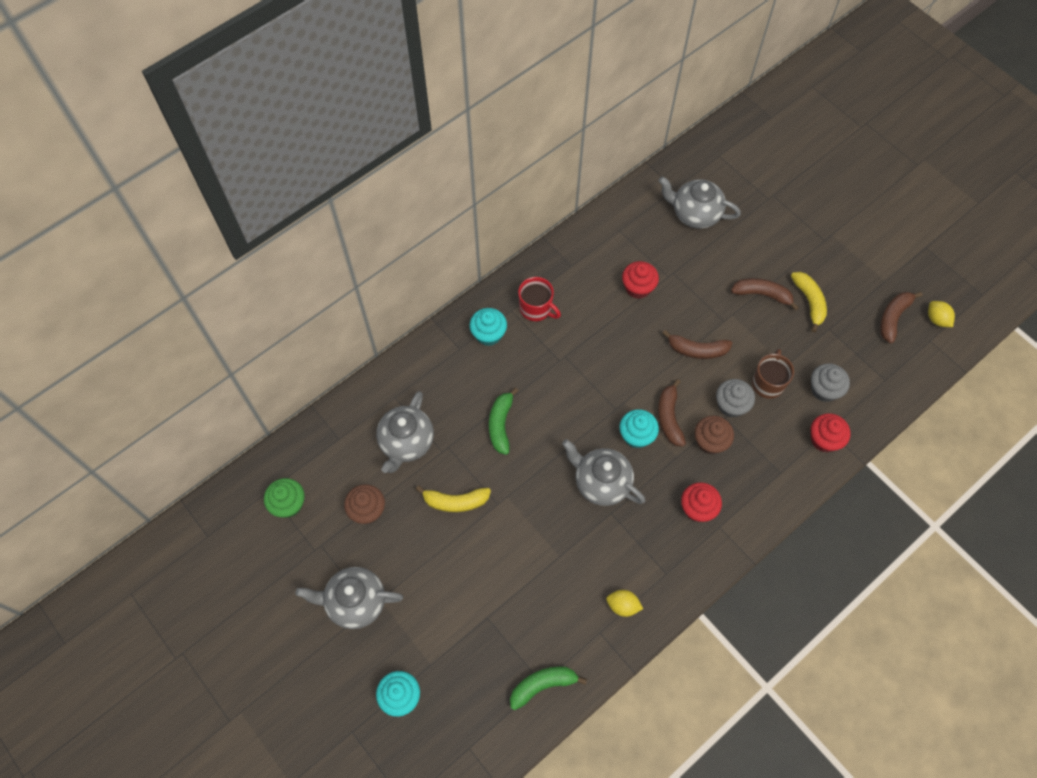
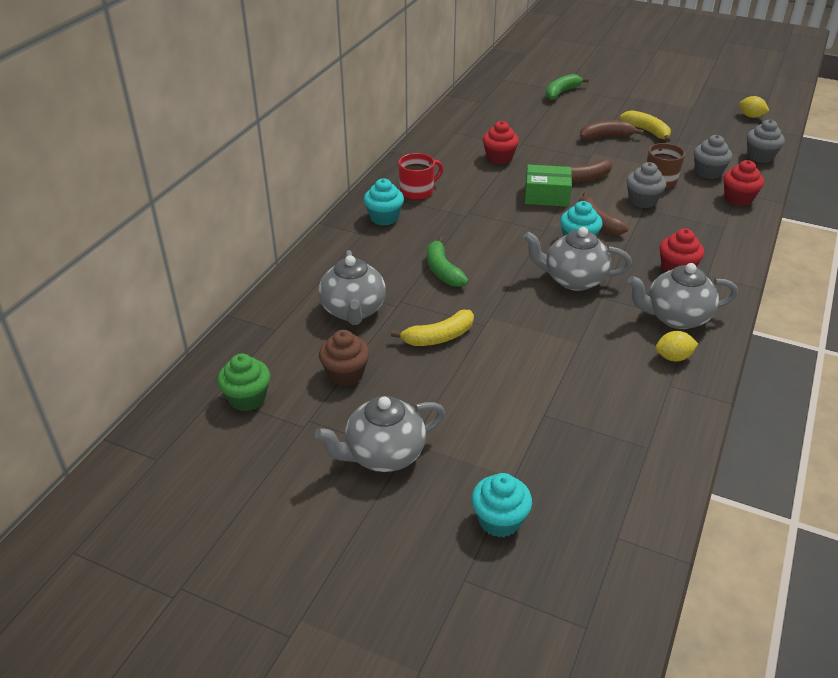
camera: 25 degrees left, 25 degrees down
(536, 308) = (417, 191): red mug -> red mug turned 45 degrees counterclockwise
(542, 685) = (650, 448): green banana -> green banana (561, 92)
(647, 362) = (546, 195): none -> green box
(695, 214) = (511, 110): grey teapot -> grey teapot (676, 317)
(710, 442) = (646, 226): brown cupcake -> none
(893, 317) = (718, 123): brown banana -> none
(895, 387) = (760, 156): none -> grey cupcake

